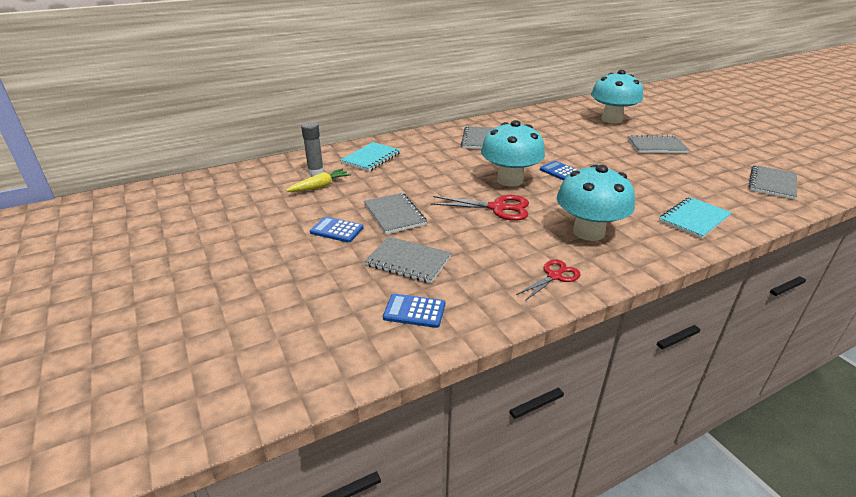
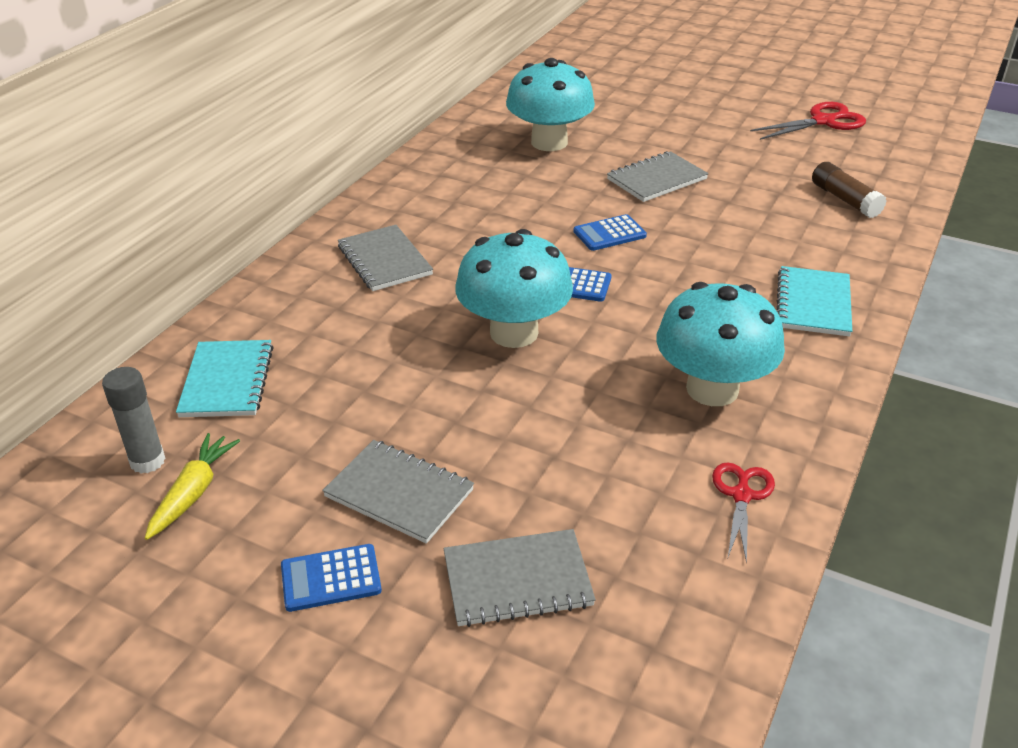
camera: 35 degrees left, 5 degrees up
(414, 311) = (620, 672): blue calculator -> blue calculator (609, 234)
(497, 208) = (548, 400): red scissors -> red scissors (823, 121)
(772, 184) = (845, 200): grey notebook -> brown glue stick

